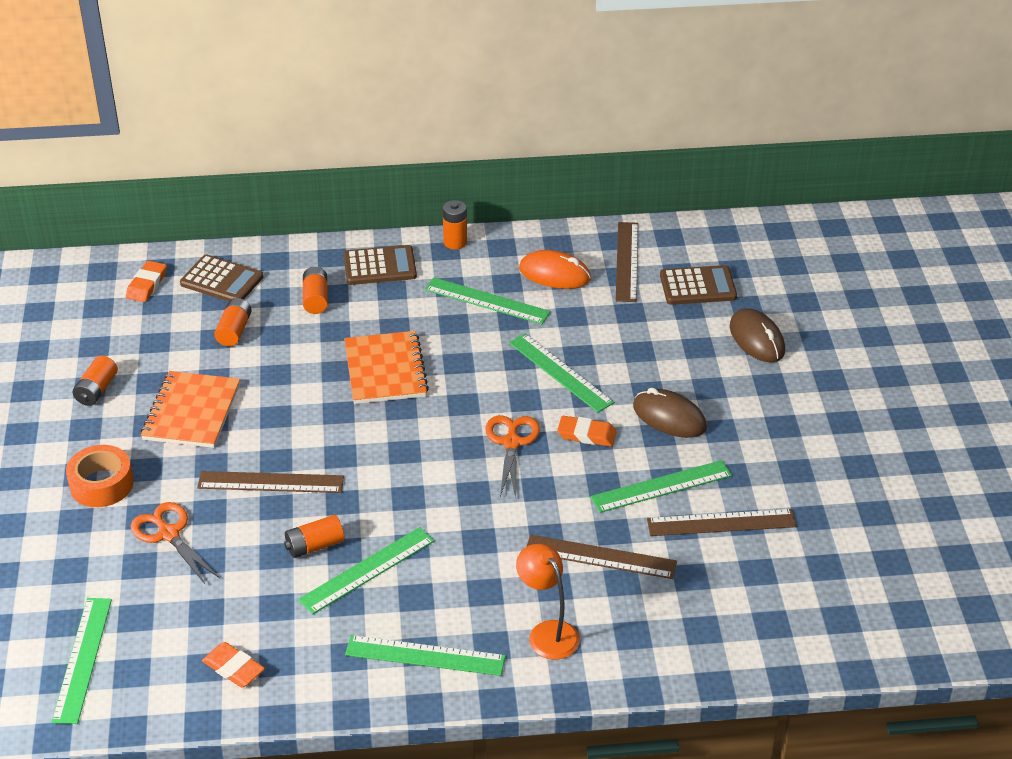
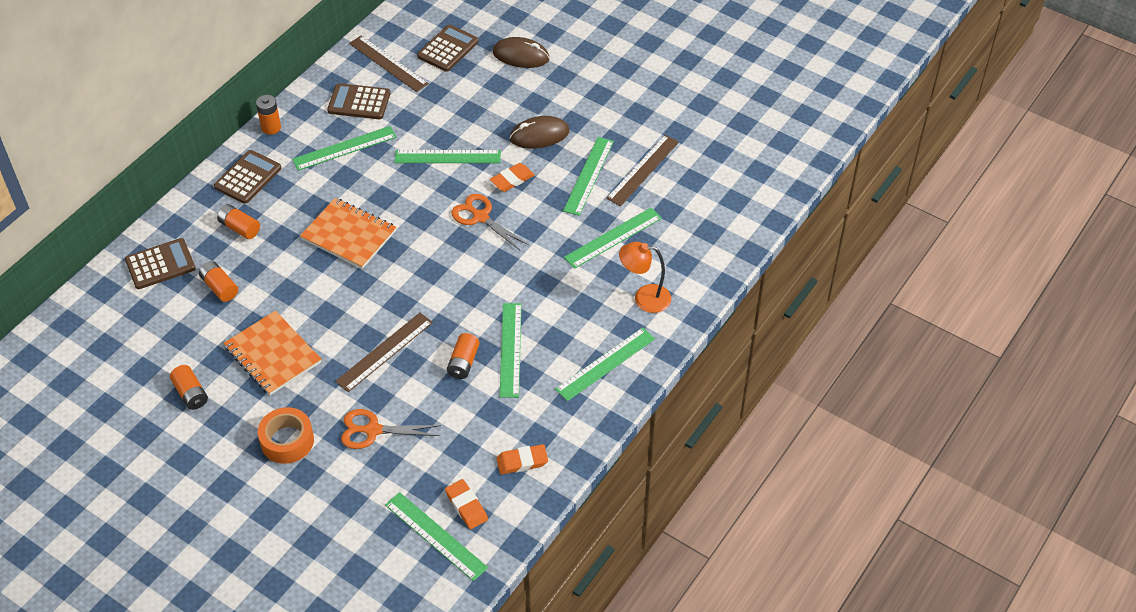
camera: 50 degrees left, 10 degrees up
(147, 285) = (114, 306): orange eraser -> orange eraser (466, 506)
(554, 274) = (359, 102): orange mouse -> brown calculator
(600, 557) = (613, 238): brown ruler -> green ruler

